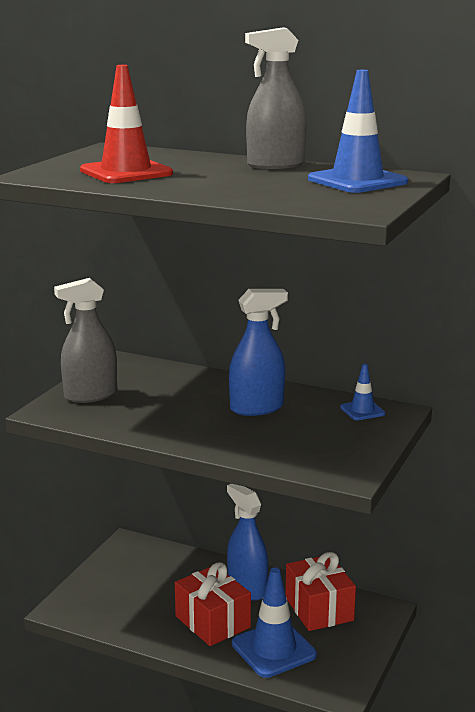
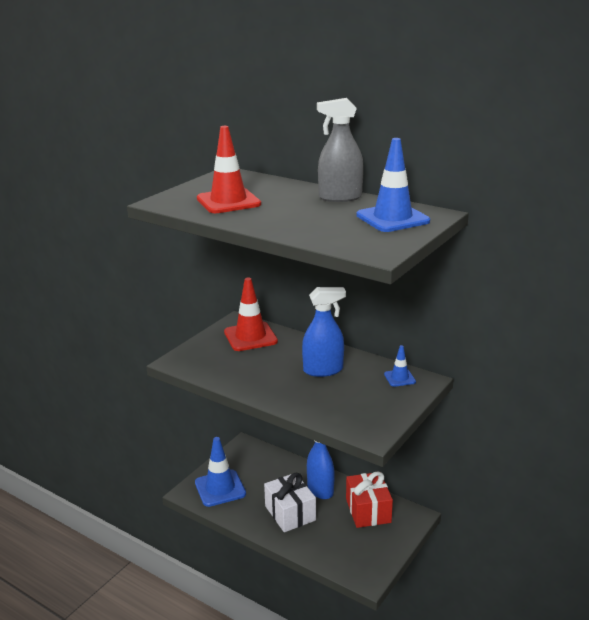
camera: 10 degrees right, 5 degrees up
(90, 395) = (209, 350): grey spray bottle -> none
(144, 377) = (250, 337): none -> red traffic cone
(212, 622) = (290, 513): red gift -> white gift
(273, 649) = (328, 539): blue traffic cone -> blue traffic cone (220, 488)

